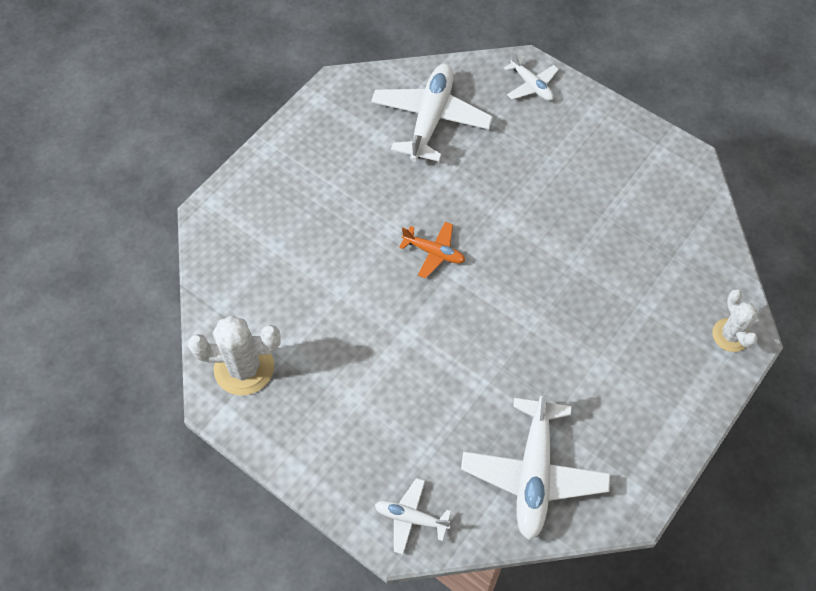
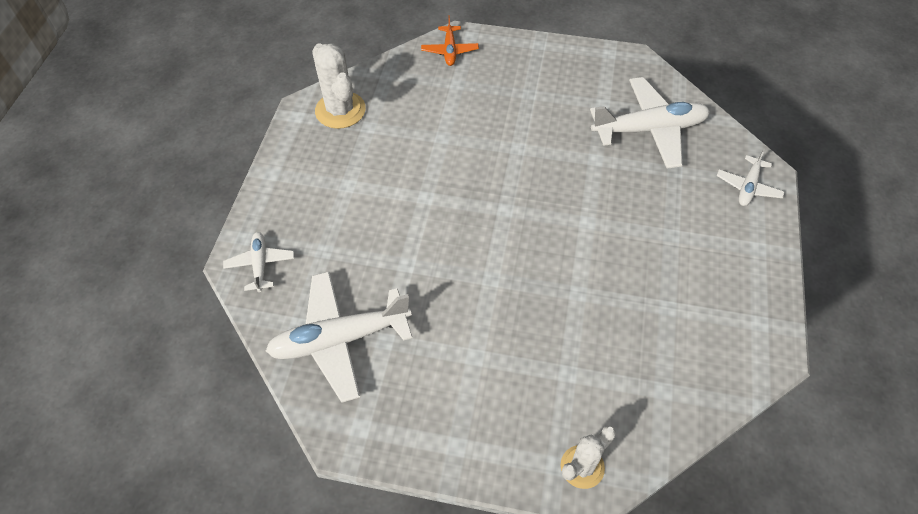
camera: 65 degrees right, 5 degrees down
(434, 252) = (516, 184): orange plane -> orange plane (450, 51)

